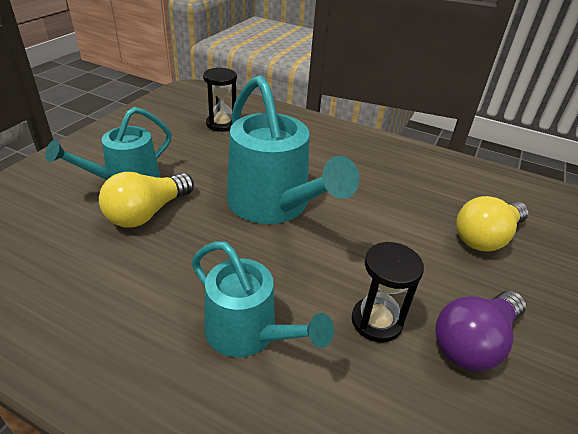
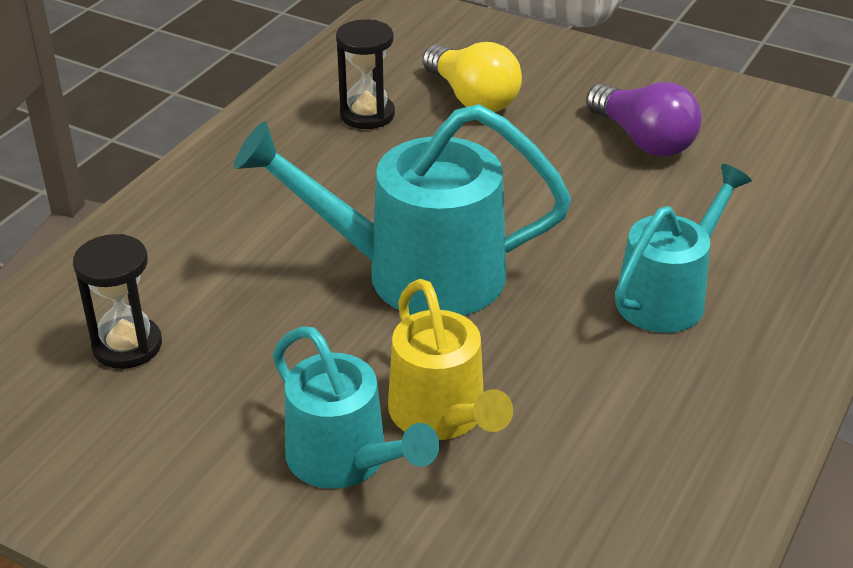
camera: 85 degrees left, 0 degrees up
(147, 213) = (443, 416): yellow light bulb -> yellow watering can
(274, 205) = (414, 274): turquoise watering can -> turquoise watering can turned 150 degrees counterclockwise
(376, 321) = (629, 199): black hourglass -> black hourglass (367, 114)

